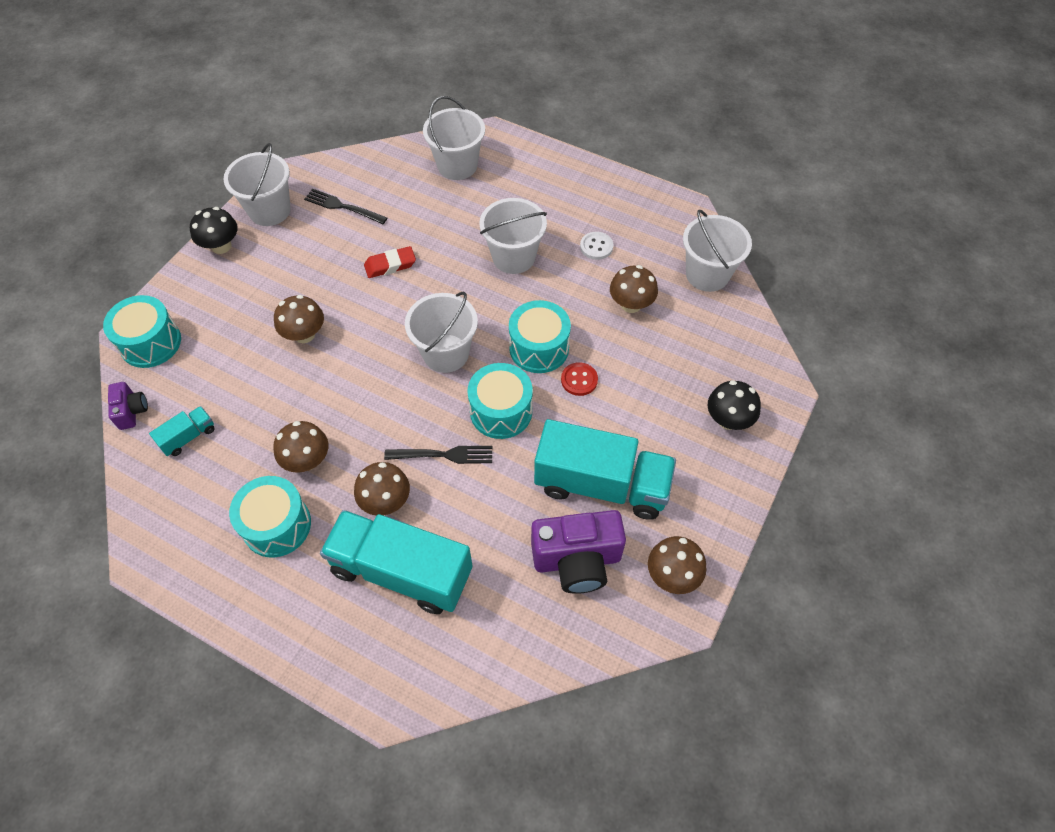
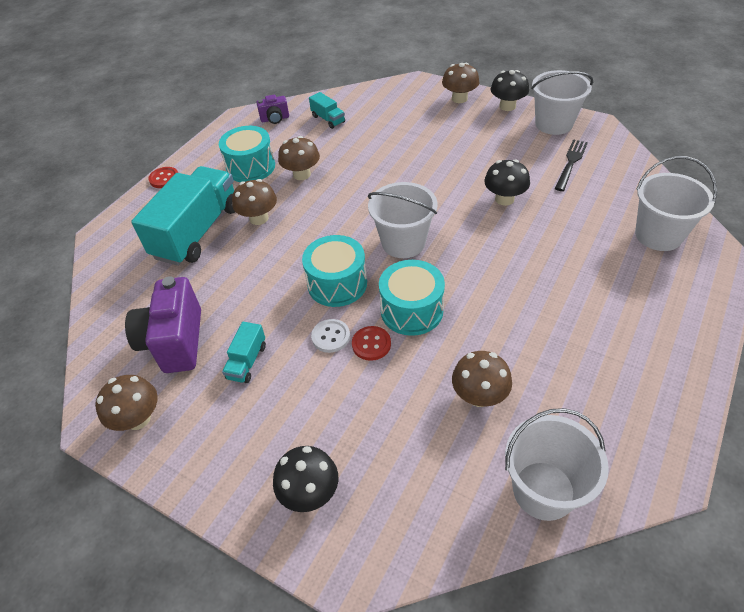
camera: 95 degrees right, 10 degrees down
(132, 411) = (351, 94): purple camera -> purple camera (275, 119)
(150, 343) = (409, 91): turquoise drum -> none
(277, 643) = (164, 178): none -> red button
(304, 334) = (420, 159): brown mushroom -> brown mushroom (459, 98)
(390, 265) = (504, 199): red eraser -> black mushroom
(443, 455) = (296, 248): black fork -> none
(513, 257) = (533, 286): white bucket -> none
(596, 247) = (566, 362): white button -> white button (331, 337)
(601, 484) = (247, 361): turquoise truck -> turquoise truck, size x0.43

